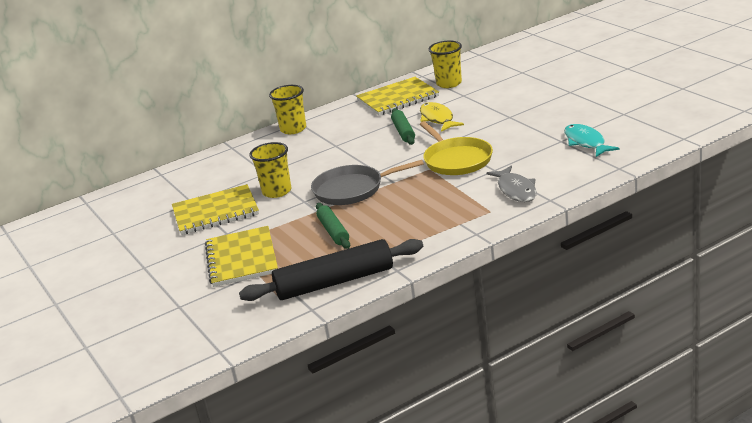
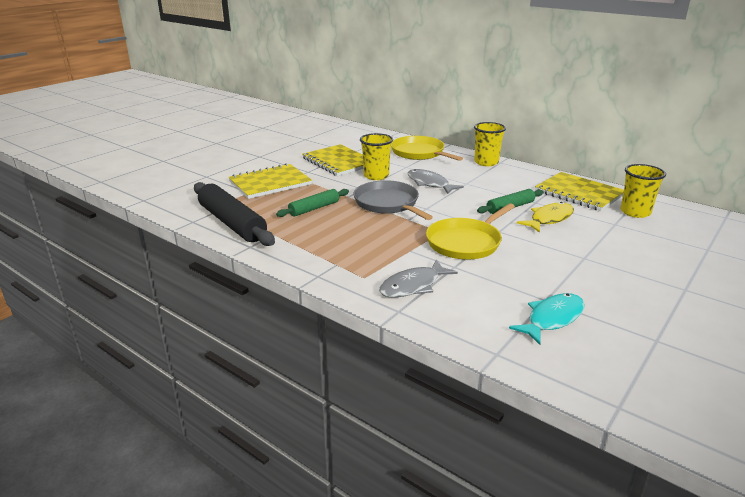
camera: 65 degrees right, 0 degrees up
(234, 161) = (419, 153): none -> yellow pan
(321, 164) = (429, 184): none -> grey fish

